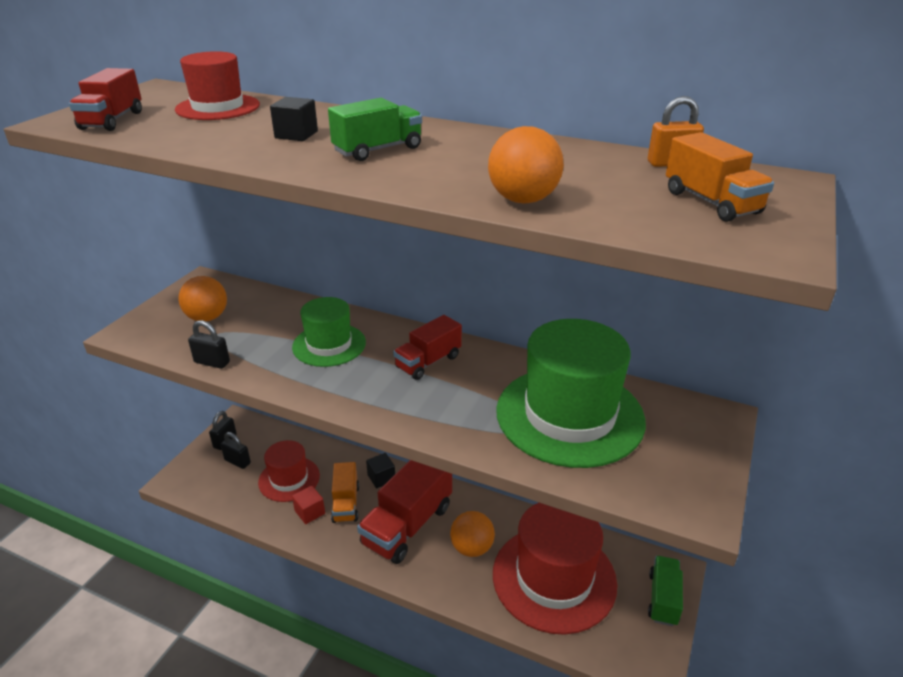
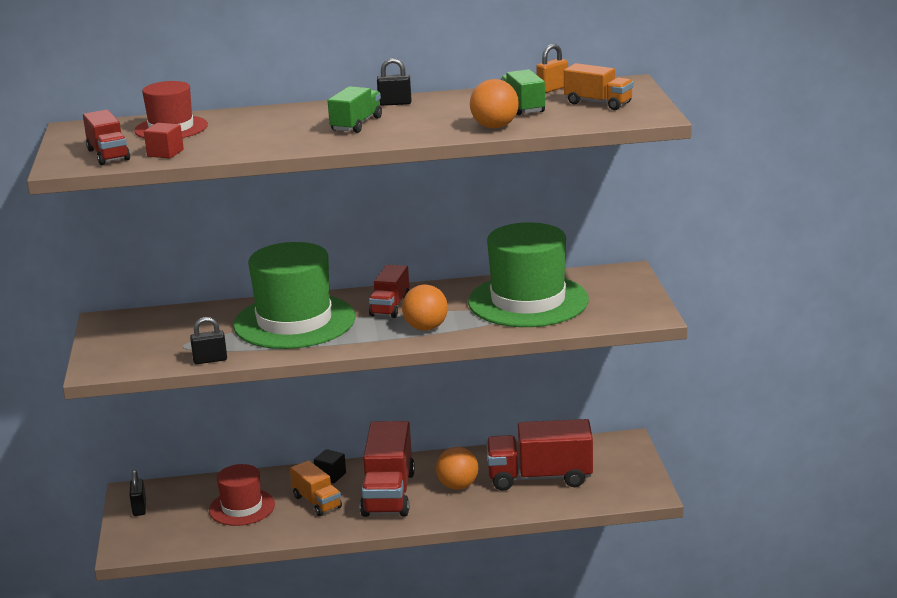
camera: 30 degrees left, 10 degrees down
(207, 318) = (156, 339): orange ball -> orange ball (426, 328)
(237, 461) = (173, 516): black padlock -> black padlock (395, 103)
(296, 135) = (278, 130): black cube -> none
(310, 512) = (290, 519): red cube -> red cube (165, 153)
(329, 345) = (294, 322): green hat -> green hat, size x1.76
(554, 578) = (540, 477): red hat -> red truck
(663, 599) = (630, 458): green truck -> green truck (522, 107)

